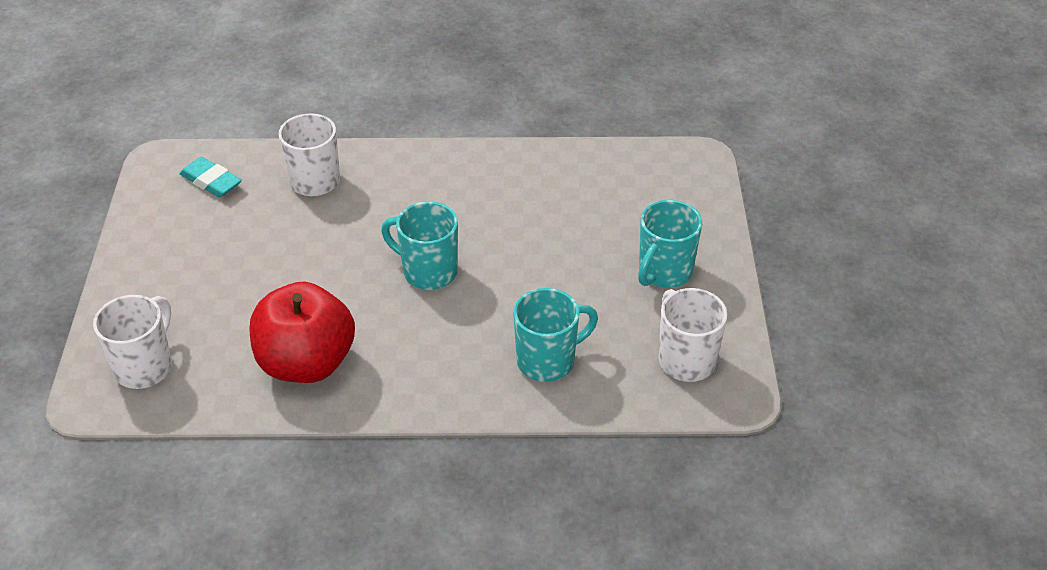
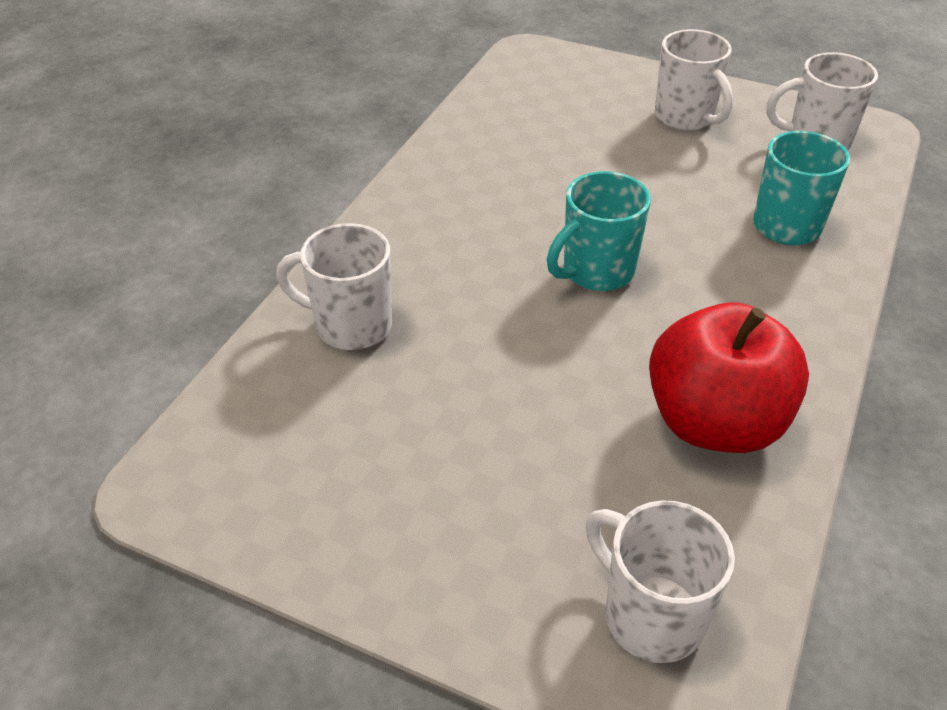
camera: 65 degrees left, 0 degrees up
(211, 181) = (267, 436): turquoise eraser -> none
(664, 272) = (685, 117): turquoise mug -> white mug

